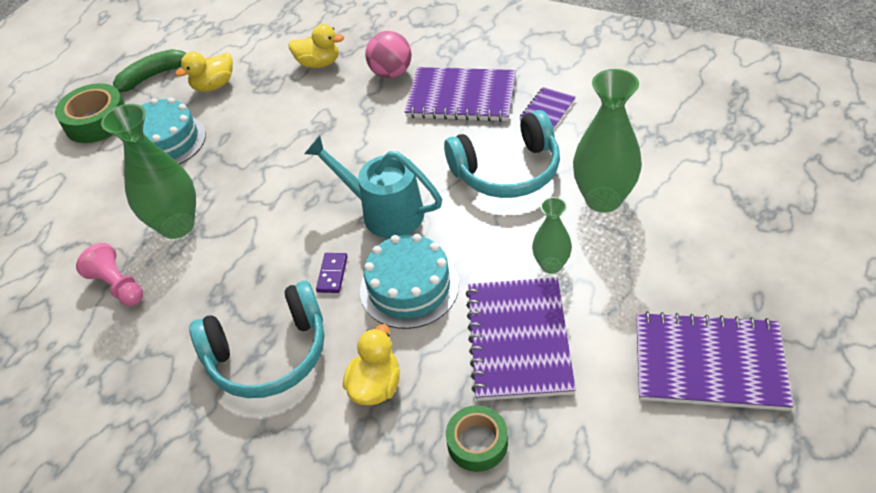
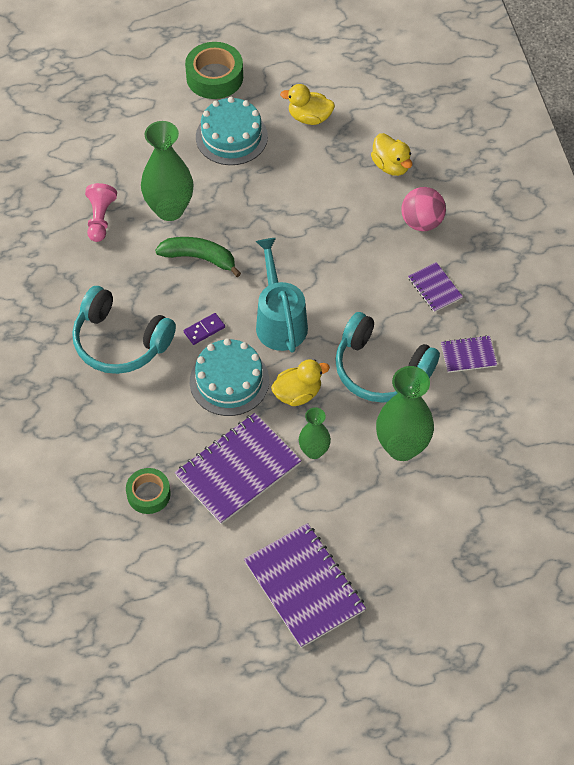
camera: 45 degrees right, 10 degrees up
(154, 76) = (286, 70): green banana -> green banana (199, 258)
(376, 386) = (144, 415): yellow duck -> yellow duck (297, 393)
(461, 97) = (435, 288): purple notebook -> purple notebook, size x0.50

